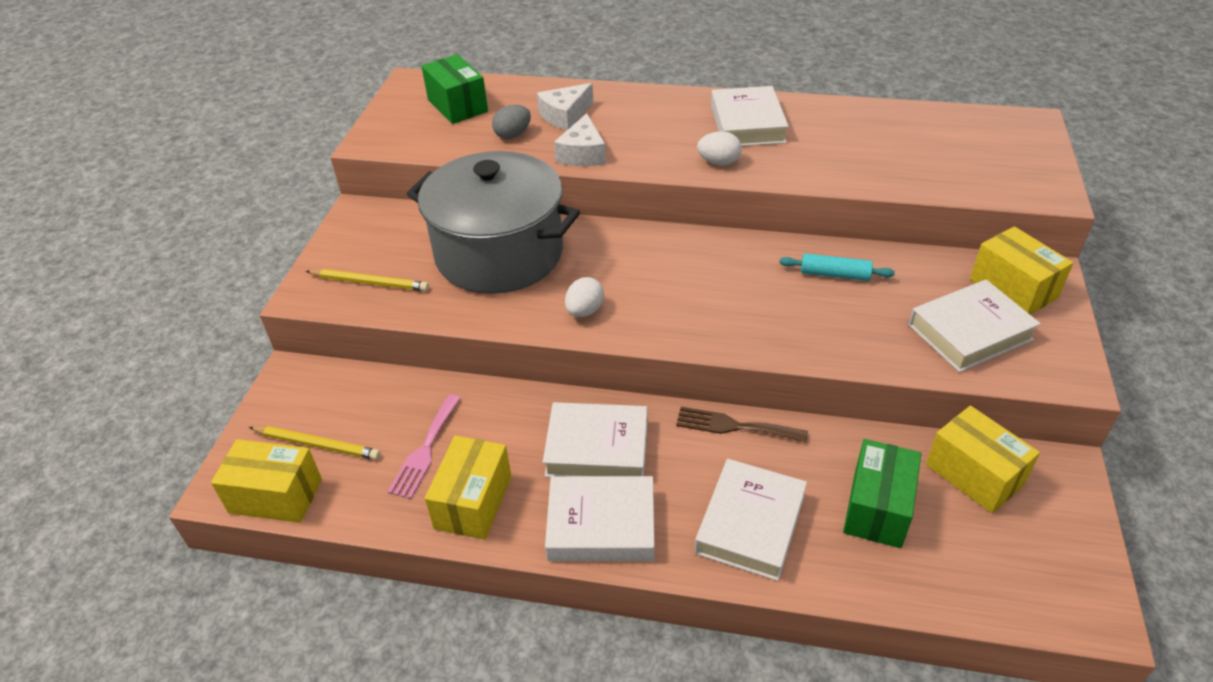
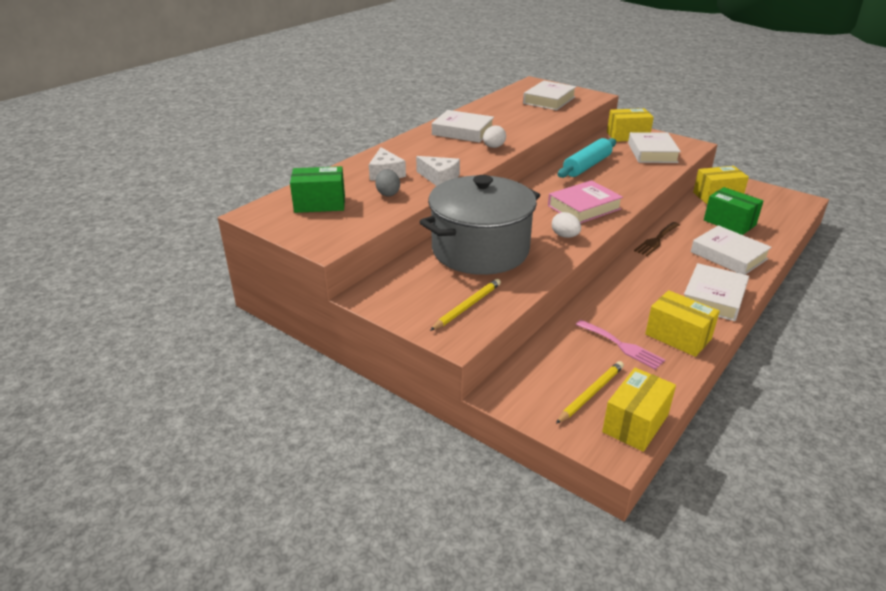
camera: 65 degrees left, 10 degrees down
(597, 448) = (652, 284): white book -> white book (549, 100)
(685, 306) = (584, 207): none -> pink book
(834, 274) = (587, 166): turquoise rolling pin -> turquoise rolling pin, size x1.68

